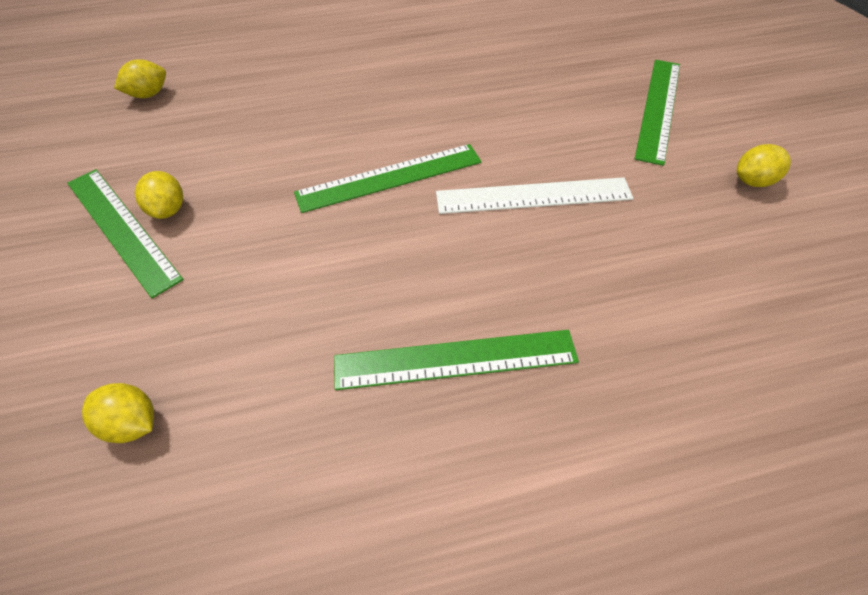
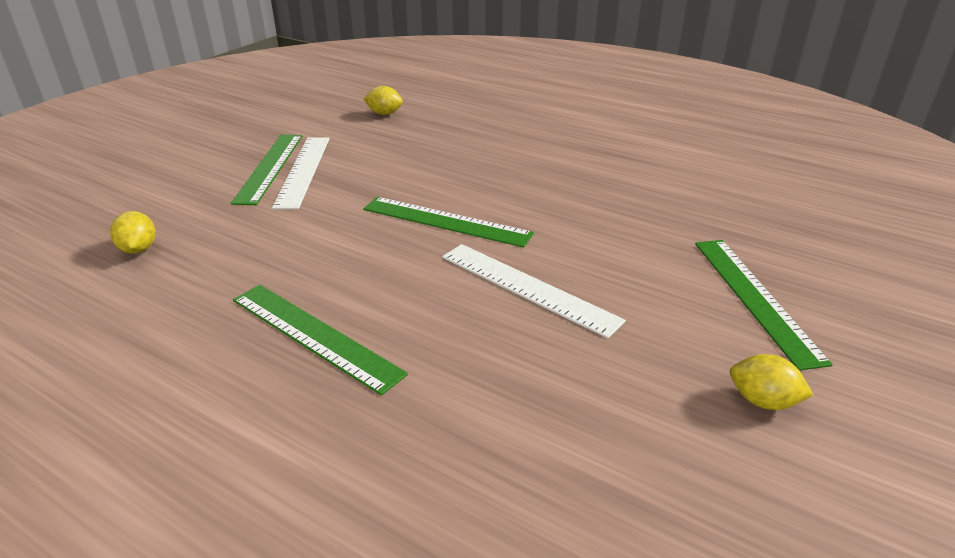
camera: 45 degrees right, 20 degrees down
(168, 209) = (303, 171): yellow lemon -> white ruler
(658, 108) = (755, 298): green ruler -> green ruler turned 75 degrees counterclockwise

